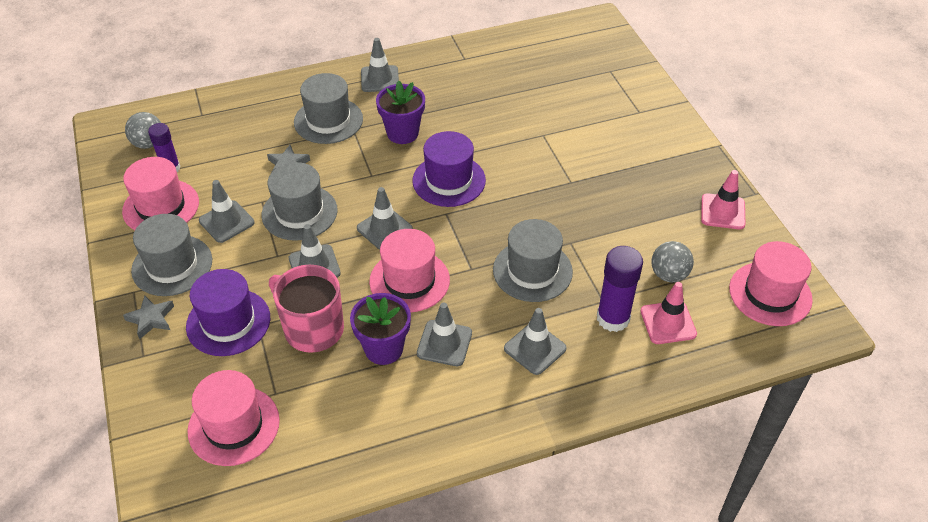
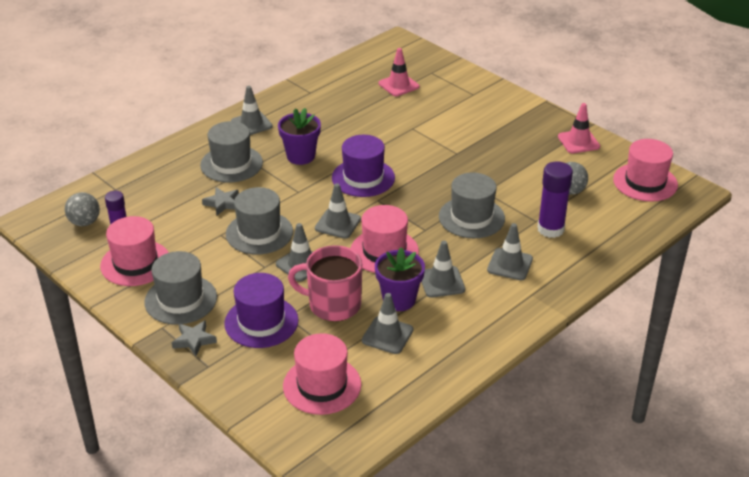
camera: 25 degrees left, 10 degrees down
(226, 222) = (202, 257): grey traffic cone -> grey traffic cone (387, 335)
(668, 323) = (590, 220): pink traffic cone -> pink traffic cone (398, 85)

